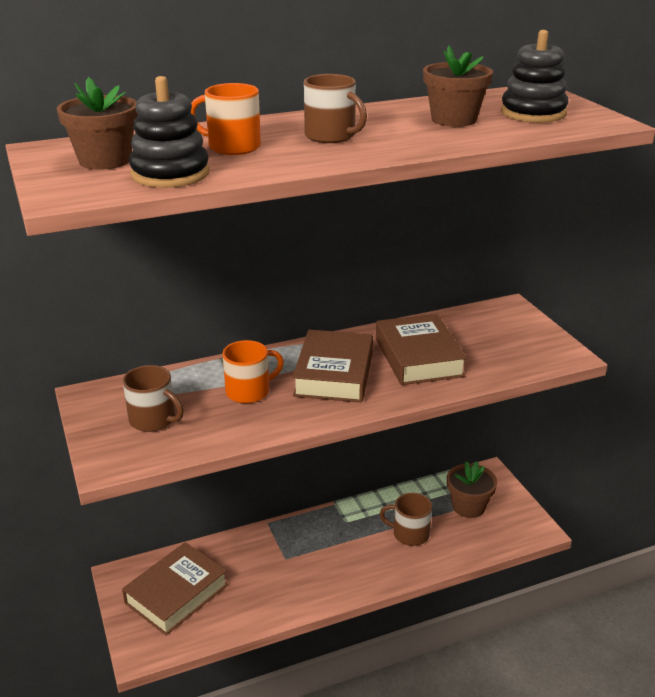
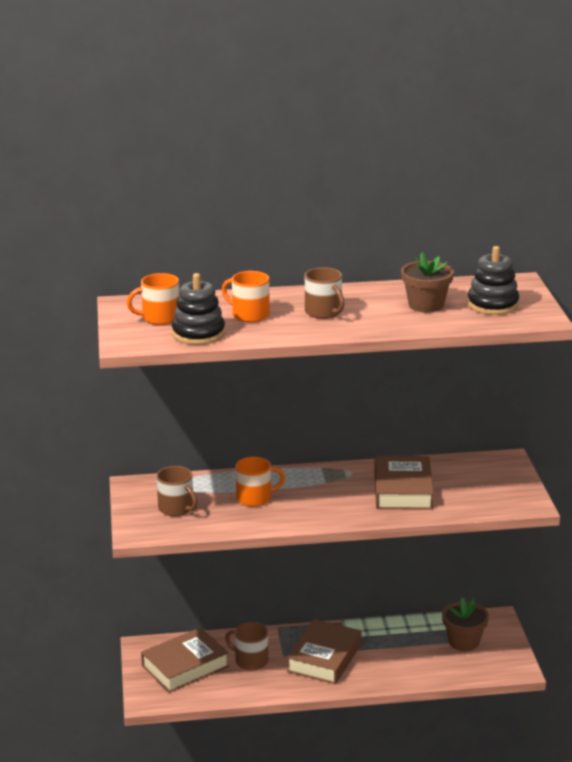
camera: 15 degrees right, 5 degrees down
(105, 160) = (159, 318): brown flower pot -> orange mug
(334, 374) = (327, 494): brown book -> brown book (324, 658)
(409, 534) = (399, 654): brown mug -> brown mug (250, 661)

